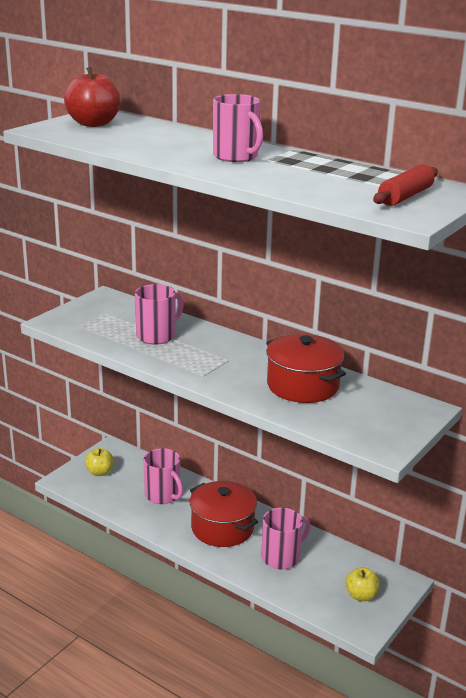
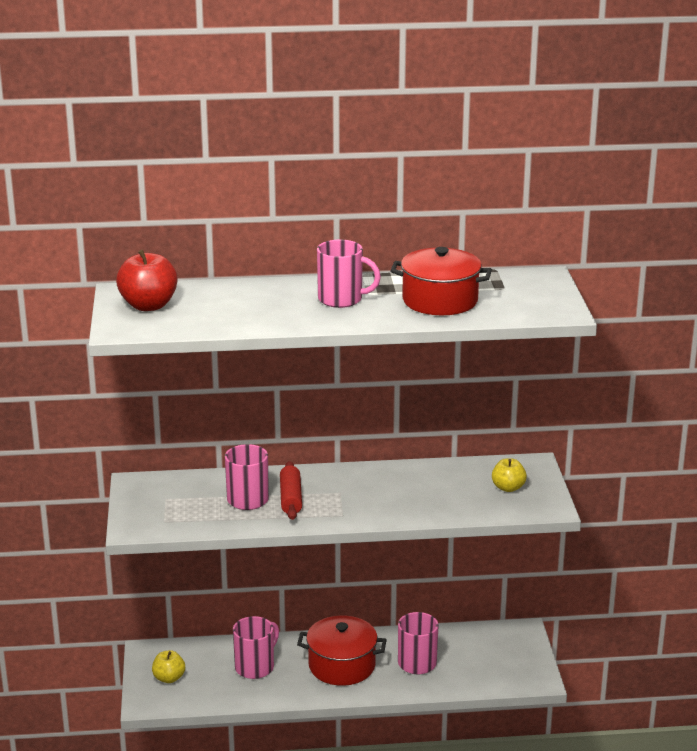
camera: 40 degrees left, 0 degrees up
(163, 495) = (255, 667): pink mug -> pink mug turned 60 degrees counterclockwise
(302, 385) = (427, 487): red pot -> red pot (440, 300)
(361, 595) = (508, 657): yellow apple -> yellow apple (508, 488)
(405, 196) = (524, 294): red rolling pin -> red rolling pin (291, 498)

